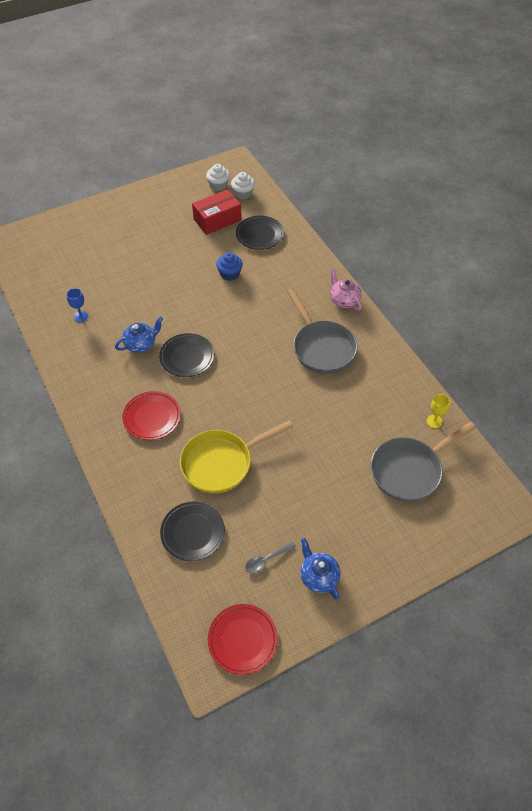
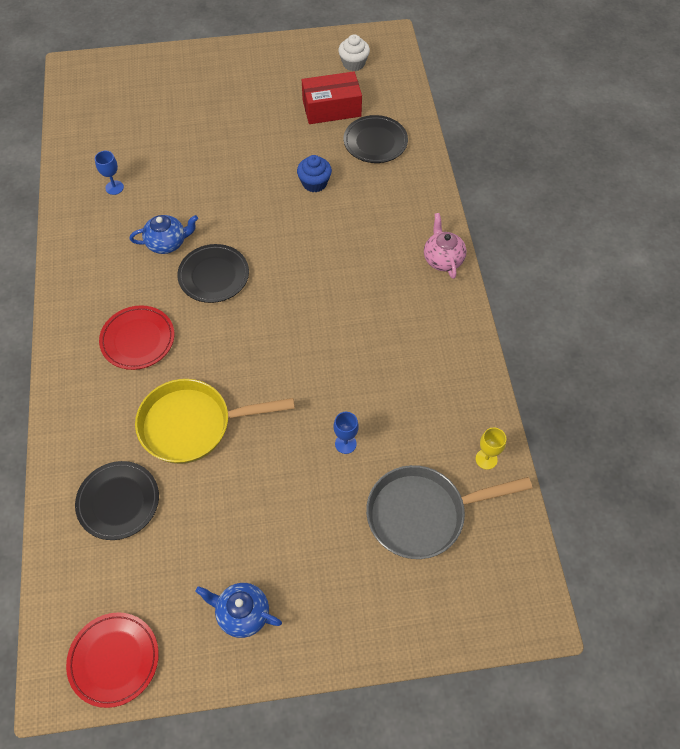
camera: 20 degrees right, 5 degrees up
(243, 193) = (379, 82): white cupcake -> none
(266, 560) = (189, 568): grey spoon -> none
(318, 576) = (242, 613): blue teapot -> blue teapot turned 60 degrees counterclockwise
(321, 347) = (385, 313): grey pan -> none
(336, 441) = (345, 444): none -> blue goblet

